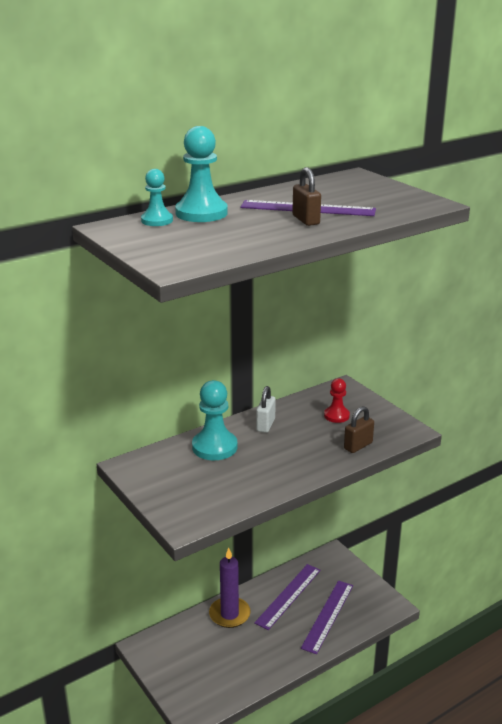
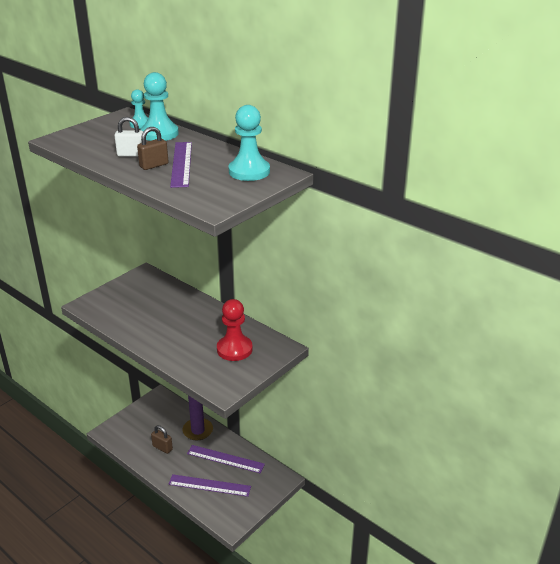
camera: 75 degrees right, 5 degrees up
(214, 447) = (173, 301): turquoise pawn -> turquoise pawn (249, 171)
(265, 425) = (209, 317): white padlock -> white padlock (131, 154)
(336, 416) = (234, 349): red pawn -> red pawn, size x1.68
(358, 446) = (192, 365): brown padlock -> brown padlock (162, 448)

